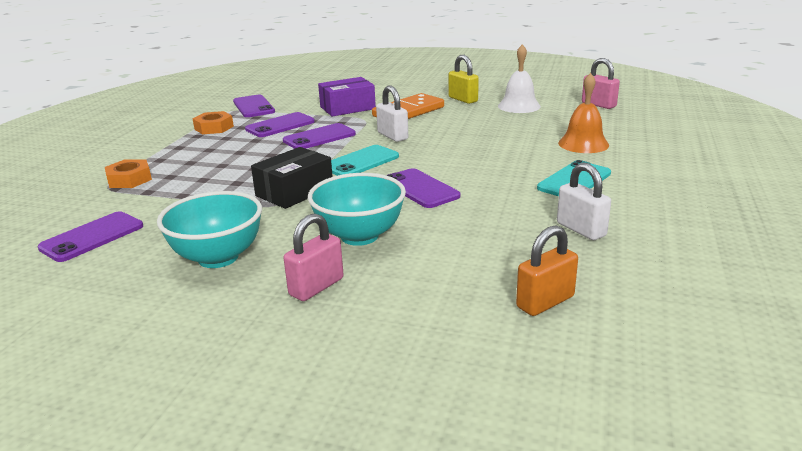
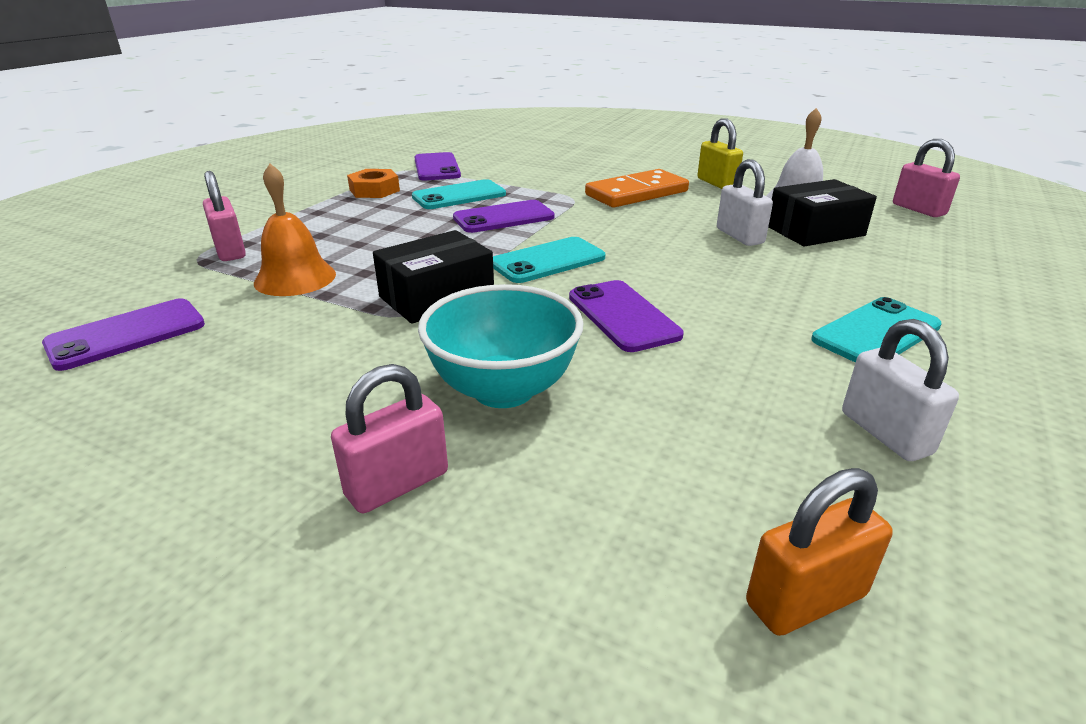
camera: 10 degrees right, 5 degrees up
(129, 179) = (230, 251): orange nut -> pink padlock
(218, 258) = (275, 398): turquoise bowl -> none
(280, 125) = (459, 196): purple phone -> turquoise phone
(347, 108) = (556, 180): purple box -> none
(392, 136) = (605, 226): white padlock -> white padlock (739, 236)
(533, 125) = (815, 231): none -> black box
(583, 144) = (893, 269): orange bell -> orange bell (295, 278)

